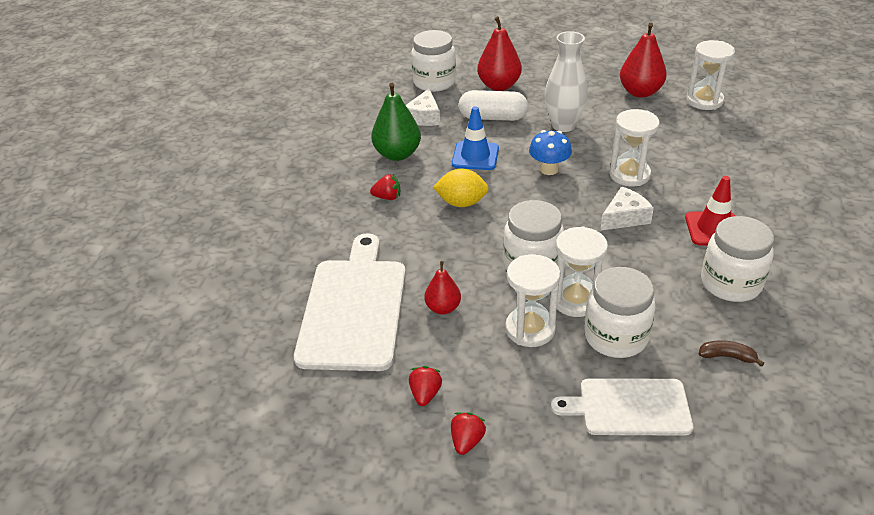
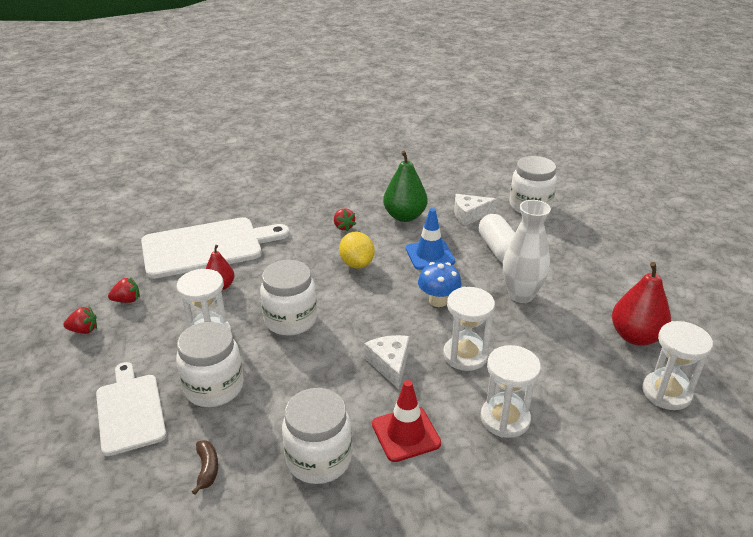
camera: 65 degrees right, 5 degrees down
(499, 86) = (558, 241): red pear -> none
(575, 300) = (254, 354): white hourglass -> white hourglass (505, 419)
(624, 217) = (390, 364): white cheese -> white cheese turned 135 degrees counterclockwise

